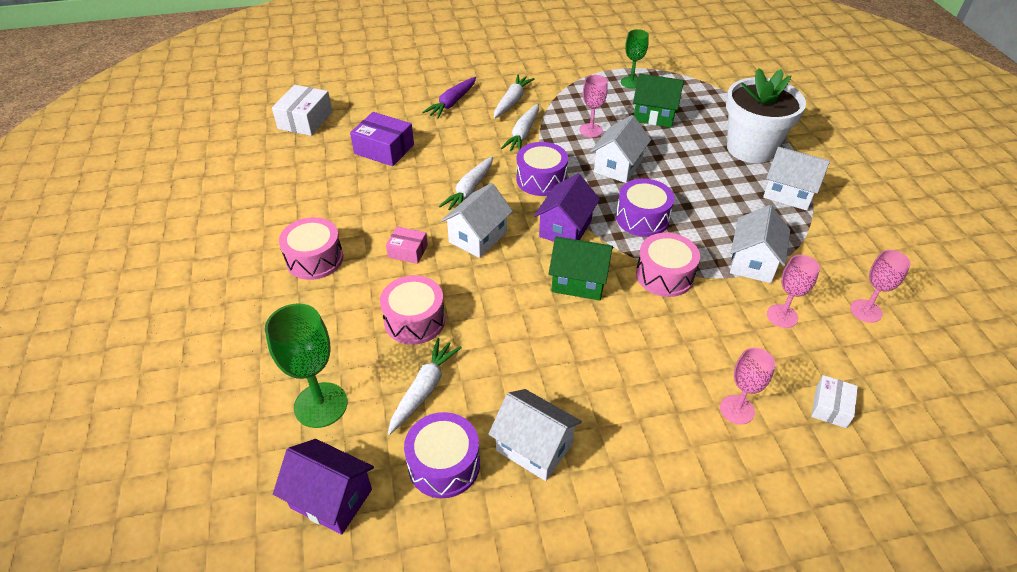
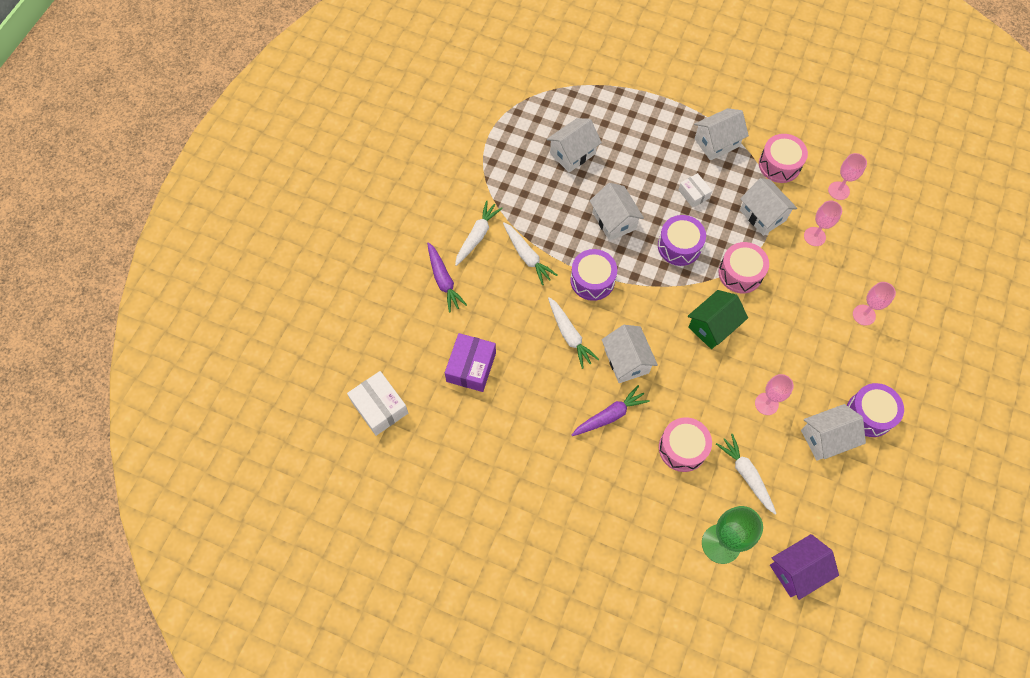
camera: 55 degrees left, 20 degrees up
(315, 259) = (575, 483): pink drum -> pink drum (779, 165)
(384, 149) = (471, 367): purple box -> purple box turned 45 degrees counterclockwise
(408, 251) = (609, 415): pink box -> purple carrot
(444, 464) = (809, 494): purple drum -> purple drum (869, 414)
(512, 102) = (477, 236): white carrot -> white carrot turned 60 degrees clockwise
(565, 228) = (656, 300): purple house -> none
(591, 130) = (558, 208): pink goblet -> pink goblet (766, 404)
(631, 82) = (518, 136): green goblet -> none
(654, 115) = (572, 153): green house -> white house
(751, 148) = (656, 125): white flower pot -> none
(830, 407) = (890, 268): white box -> white box (693, 194)

